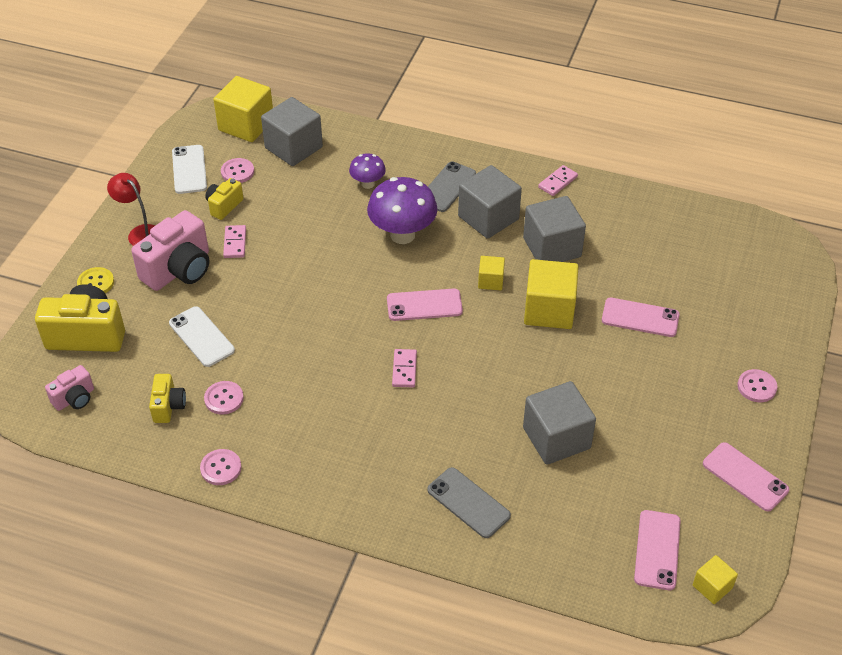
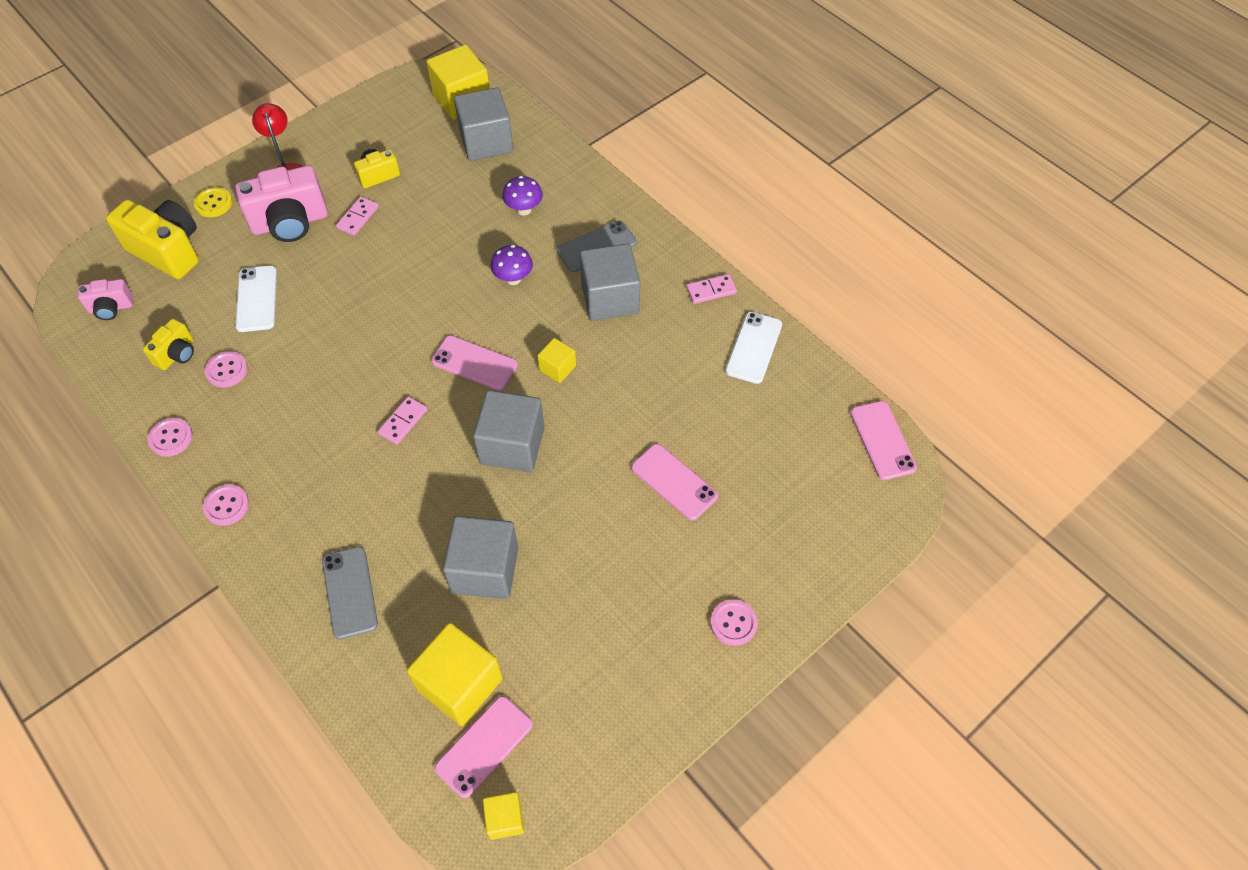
camera: 30 degrees right, 10 degrees up
(189, 169) = (377, 125): white phone -> white phone (754, 348)
(237, 172) = (417, 145): pink button -> pink button (226, 506)
(402, 235) = (513, 279): purple mushroom -> purple mushroom, size x0.55
(549, 310) = (589, 427): yellow cube -> yellow cube (460, 684)
(552, 247) = (647, 360): grey cube -> grey cube (512, 445)
(745, 477) = (637, 718): pink phone -> pink phone (882, 440)

